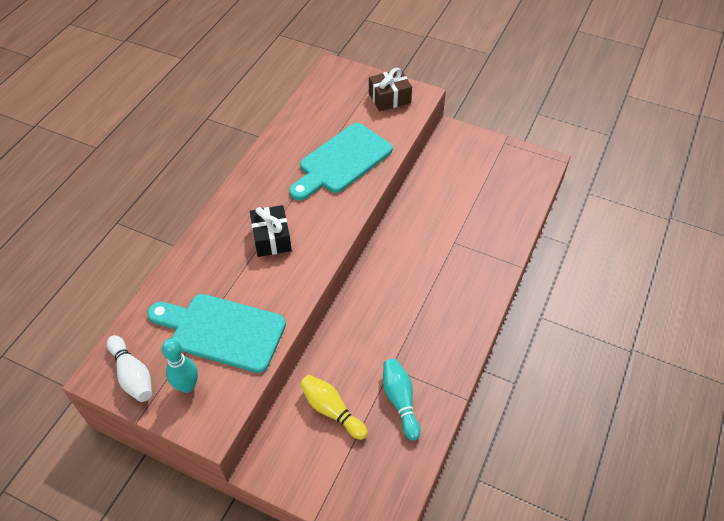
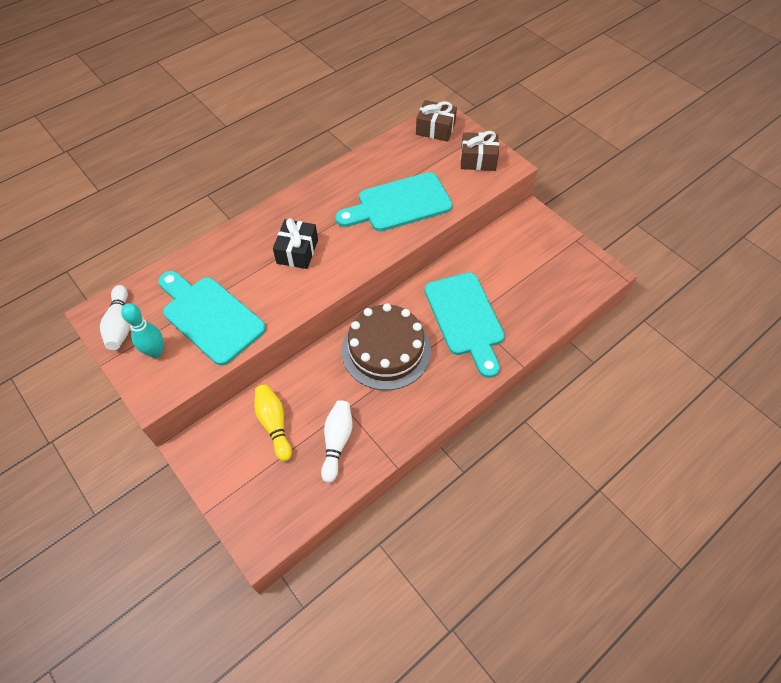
camera: 25 degrees right, 5 degrees up
(334, 82) = (435, 129): none -> brown gift
(396, 300) = (386, 350): none -> brown cake
(400, 401) = (337, 442): turquoise bowling pin -> white bowling pin
(450, 245) = (465, 318): none -> turquoise cutting board

